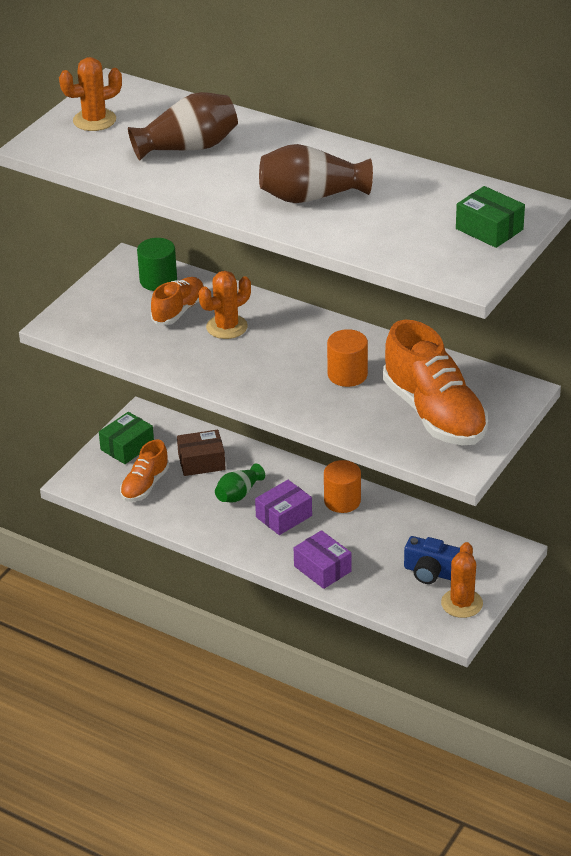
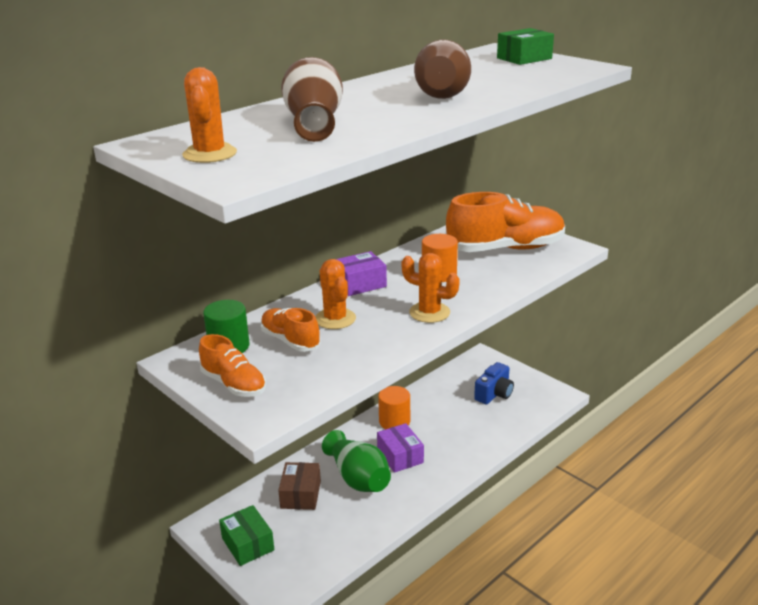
camera: 75 degrees left, 10 degrees down
(145, 485) = (314, 539): orange shoe -> orange shoe (234, 384)
(238, 494) = (358, 478): green vase -> green vase, size x1.63
(322, 569) = (474, 446): purple box -> purple box (360, 284)
(461, 603) = (532, 386): orange cactus -> orange cactus (429, 312)

